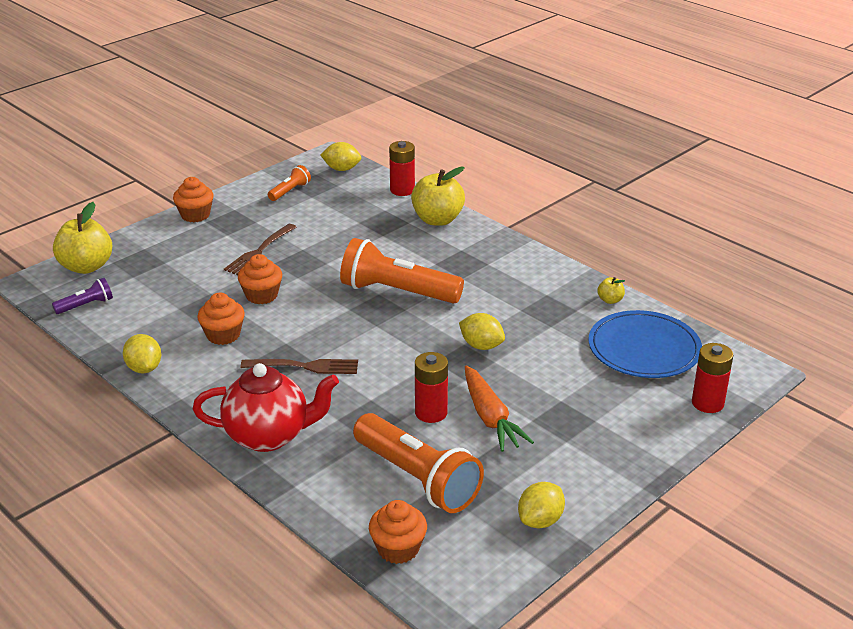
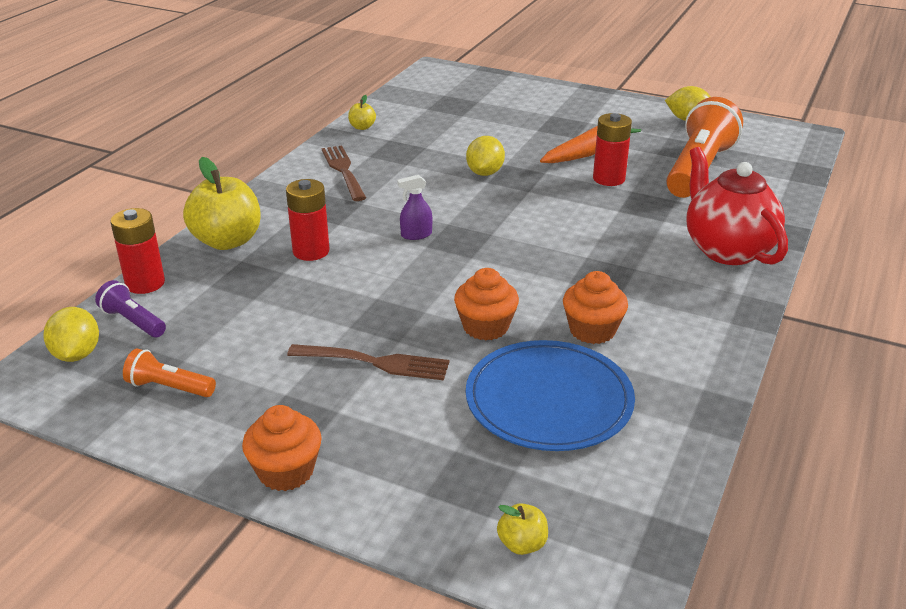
camera: 110 degrees left, 0 degrees up
(86, 266) = (522, 544): yellow apple -> yellow apple, size x0.46
(86, 305) = (626, 489): purple flashlight -> purple flashlight (133, 321)
(144, 368) = (708, 370): yellow lemon -> none
(304, 366) = (602, 258): brown fork -> brown fork (344, 171)
(397, 292) = (416, 235): orange flashlight -> purple spray bottle
(398, 549) = (781, 163): orange cupcake -> none
(644, 349) = (434, 107): blue plate -> blue plate (549, 400)
(707, 403) = (491, 81): red battery -> red battery (311, 251)

